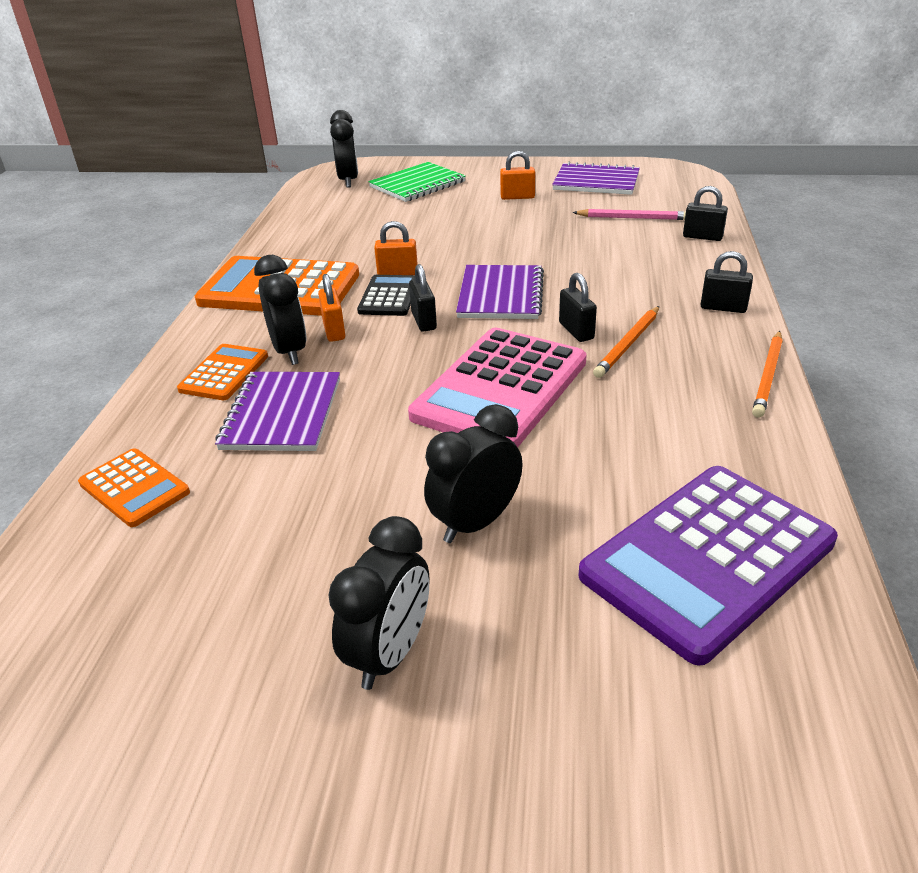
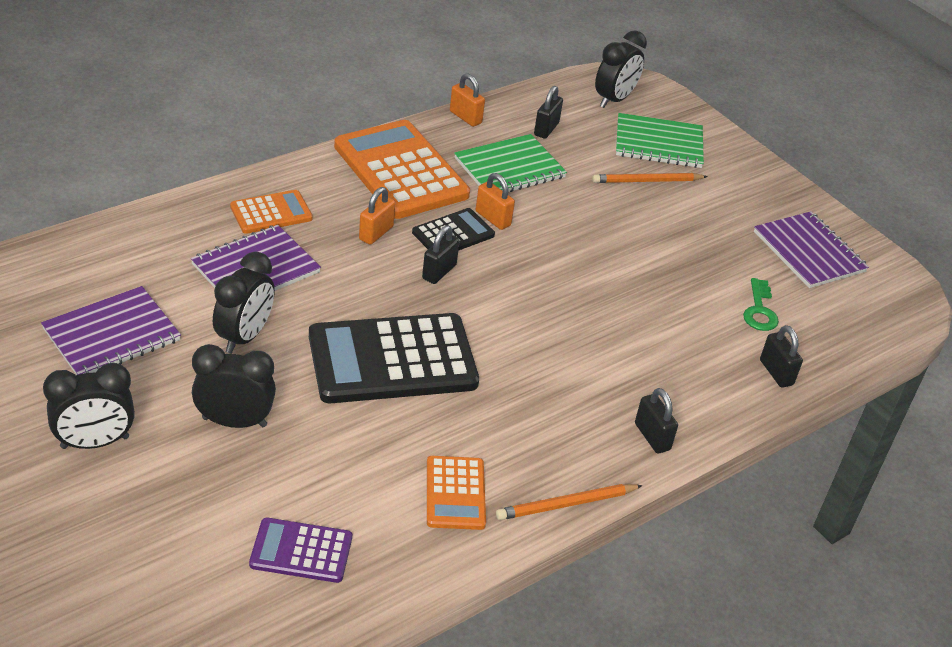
camera: 40 degrees right, 5 degrees up
(134, 488) = (126, 252): orange calculator -> orange calculator (455, 493)
(289, 351) = (327, 227): black clock -> black clock (244, 337)
(353, 244) = (509, 168): none -> green notebook
(500, 295) = (524, 293): purple notebook -> purple notebook (111, 335)
(501, 389) = (392, 360): pink calculator -> black calculator
(517, 197) = (711, 217): orange padlock -> orange padlock (465, 117)
(576, 331) = (516, 363): black padlock -> black padlock (546, 129)
(628, 344) = (528, 402): orange pencil -> orange pencil (647, 181)
(633, 218) = (759, 310): pink pencil -> green key
(708, 559) = (301, 551): purple calculator -> purple calculator, size x0.51

